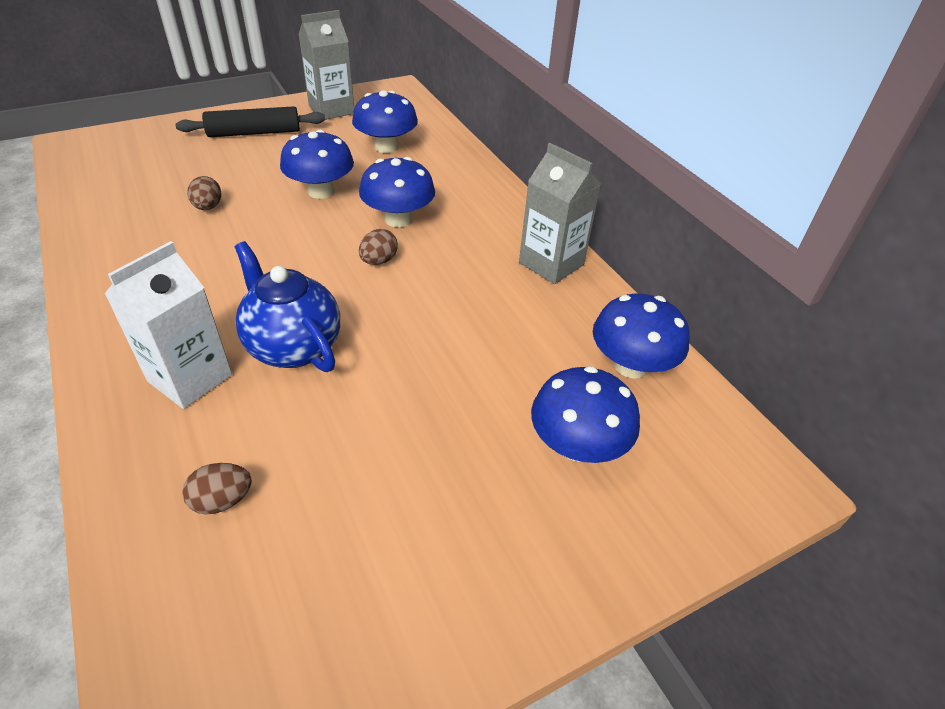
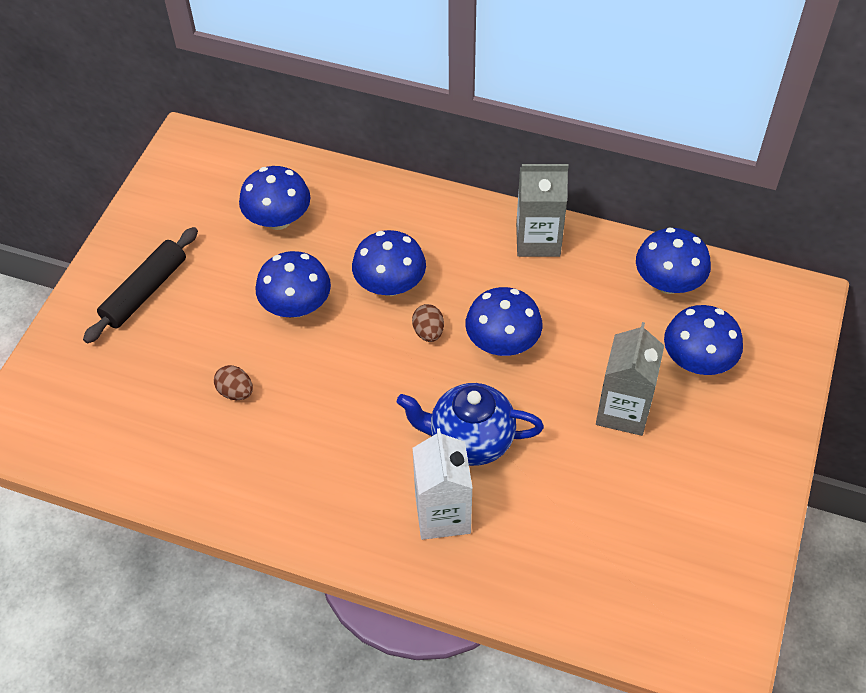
camera: 40 degrees left, 10 degrees up
(222, 500) = (570, 554): brown egg -> none
(331, 110) = (168, 212): grey carton -> grey carton (623, 411)
(422, 305) = (502, 342): none -> blue mushroom

